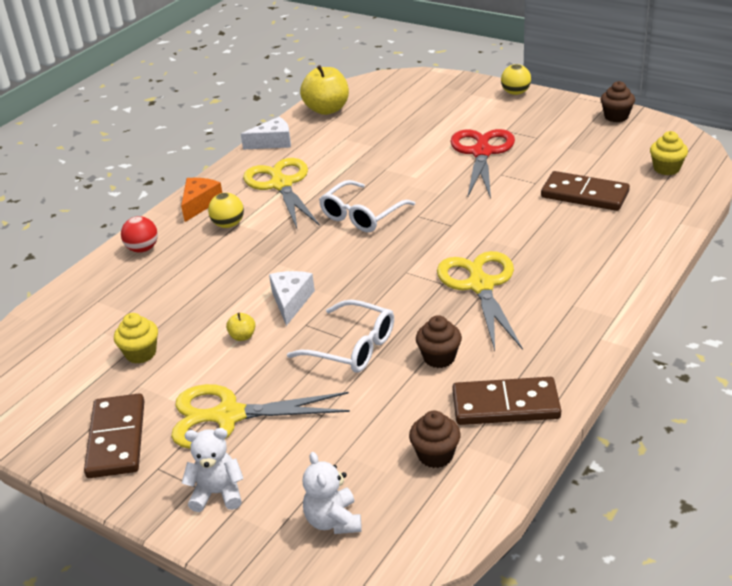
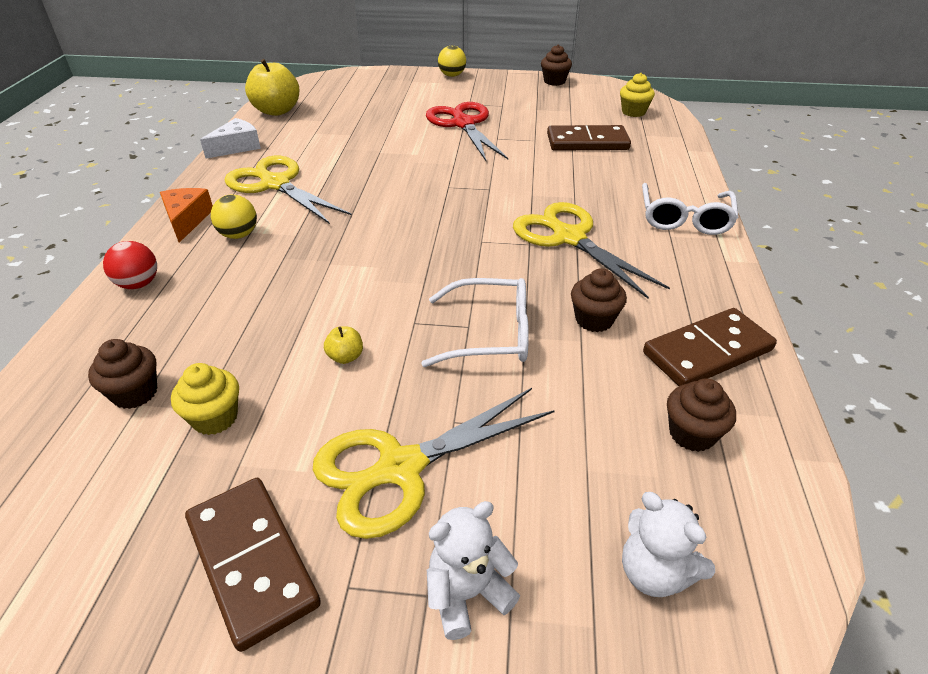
camera: 30 degrees left, 5 degrees up
(104, 325) = (135, 393): none -> brown cupcake
(291, 301) = (376, 301): white cheese -> none
(362, 215) = (389, 196): white glasses -> white glasses (684, 218)

